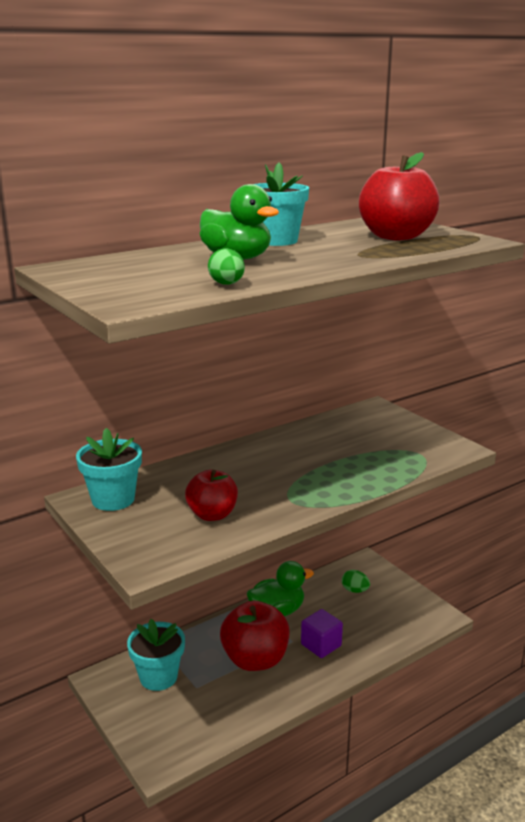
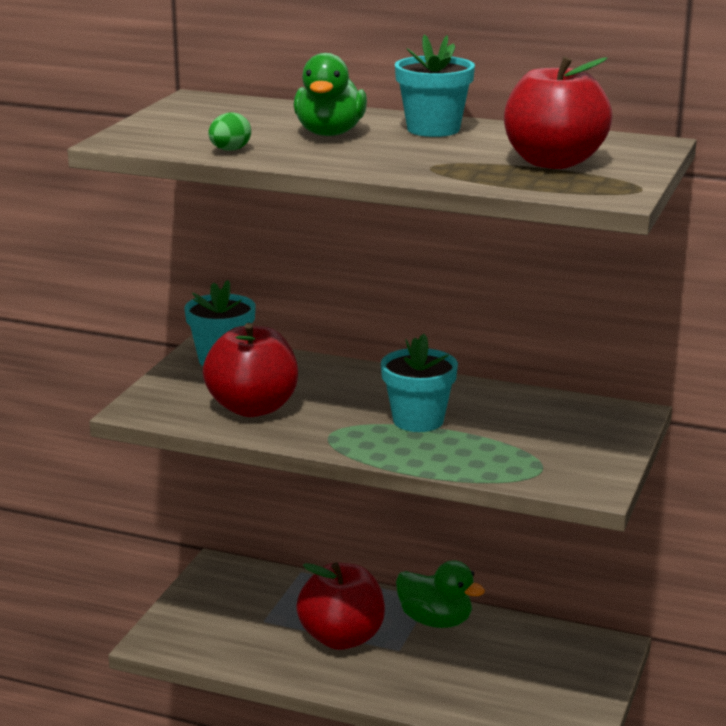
camera: 55 degrees right, 0 degrees up
(158, 677) = (253, 594): turquoise flower pot -> turquoise flower pot (418, 420)
(212, 515) = (253, 408): red apple -> red apple, size x1.58
(321, 645) = (415, 670): purple cube -> none
(355, 590) = (543, 658): green egg -> none

